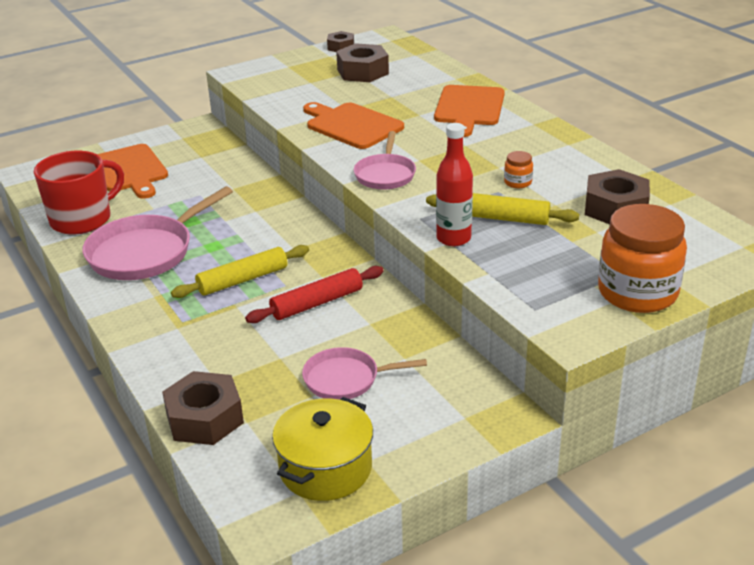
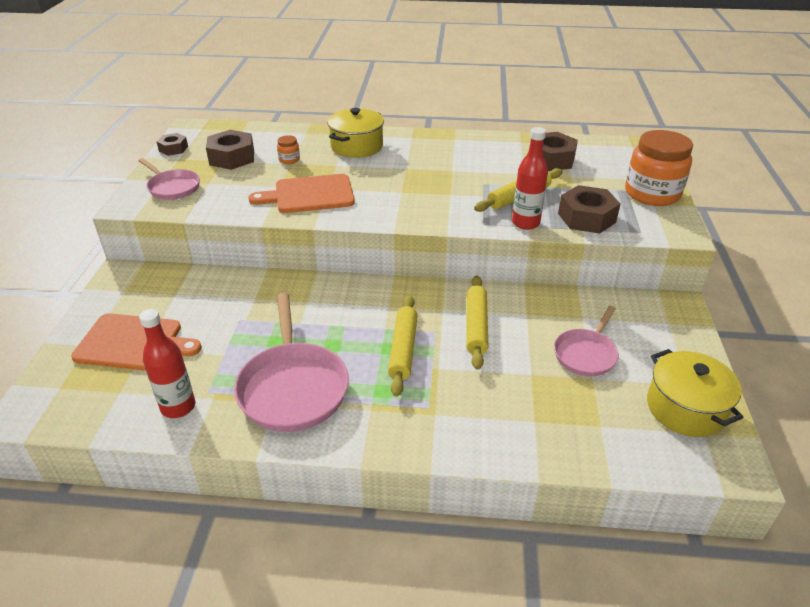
camera: 55 degrees left, 5 degrees up
(82, 219) = (178, 407): red mug -> red bottle
(204, 418) = (579, 448): brown nut -> brown nut (586, 218)
(317, 303) = (476, 326): red rolling pin -> yellow rolling pin
(385, 174) = (404, 211): pink pan -> pink pan (172, 187)
(469, 108) = (357, 146): orange cutting board -> yellow pot
(518, 182) = (481, 173): orange jar -> orange jar (289, 160)

